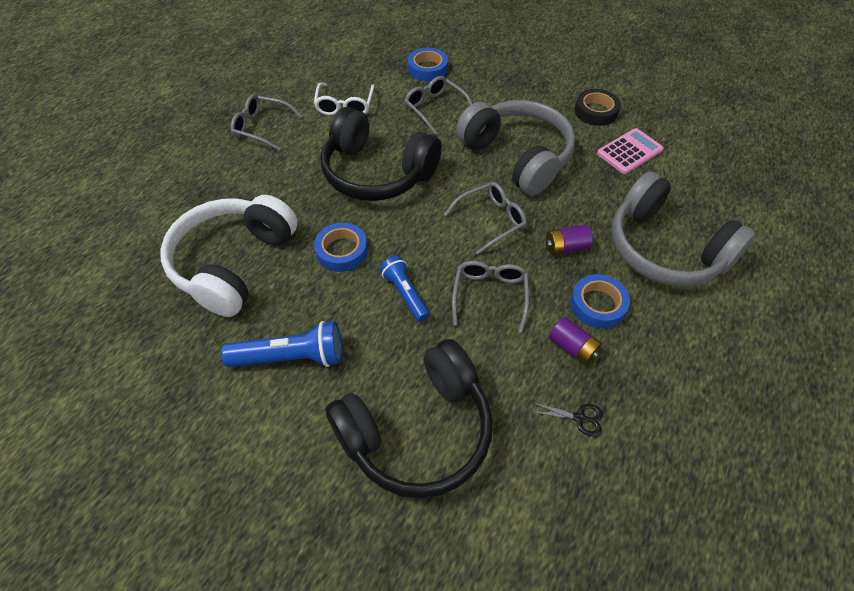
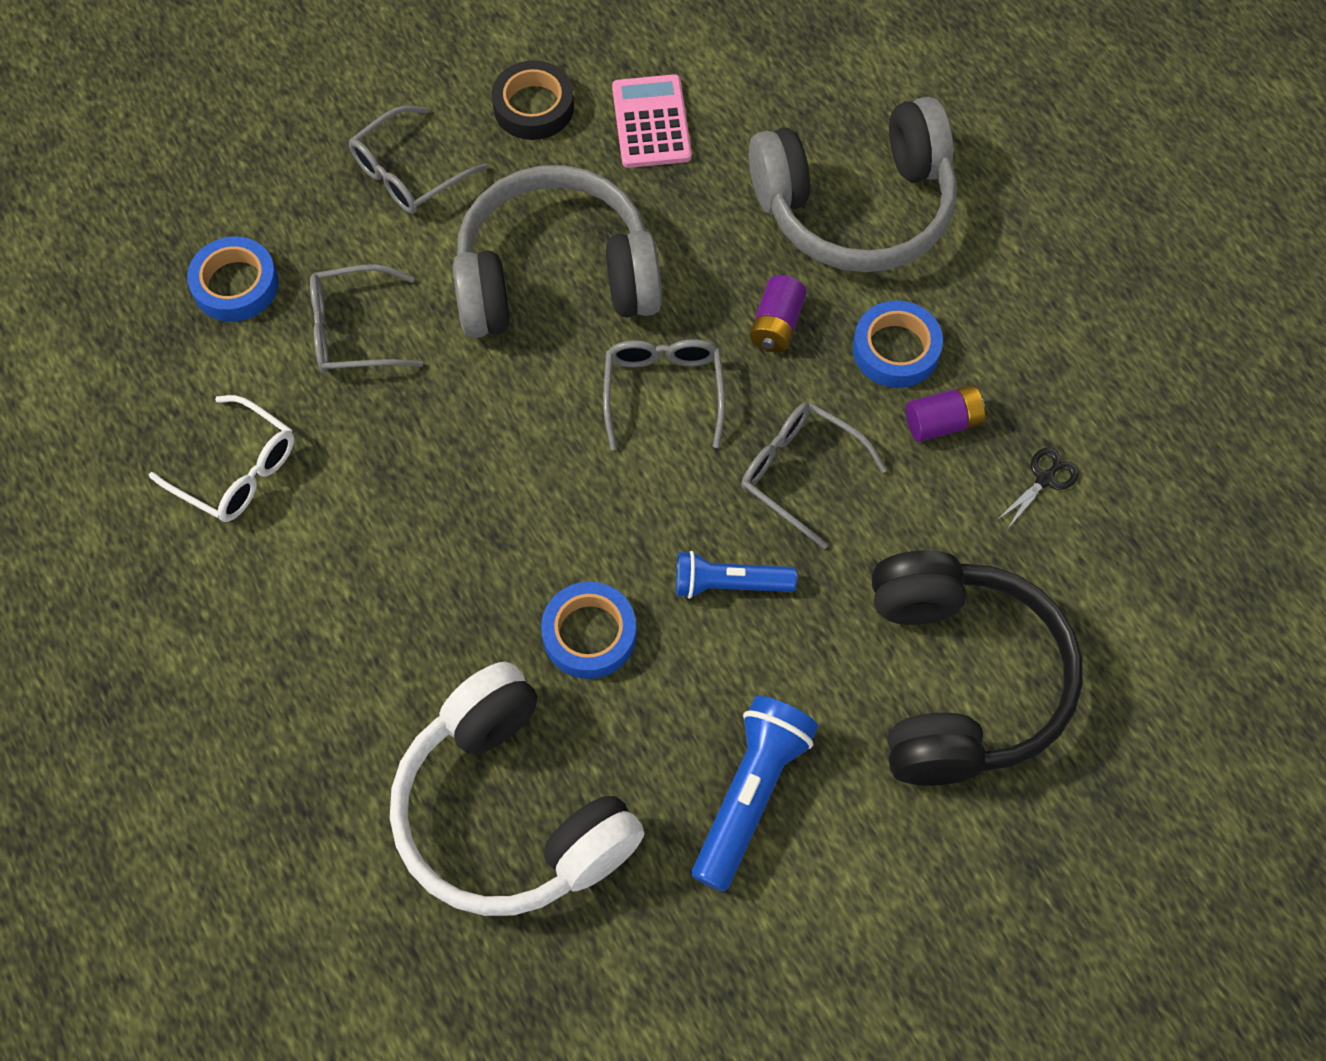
camera: 60 degrees left, 10 degrees up
(262, 127) = (194, 638): grey glasses -> grey glasses (408, 173)
(377, 172) = (449, 500): black headphones -> none

